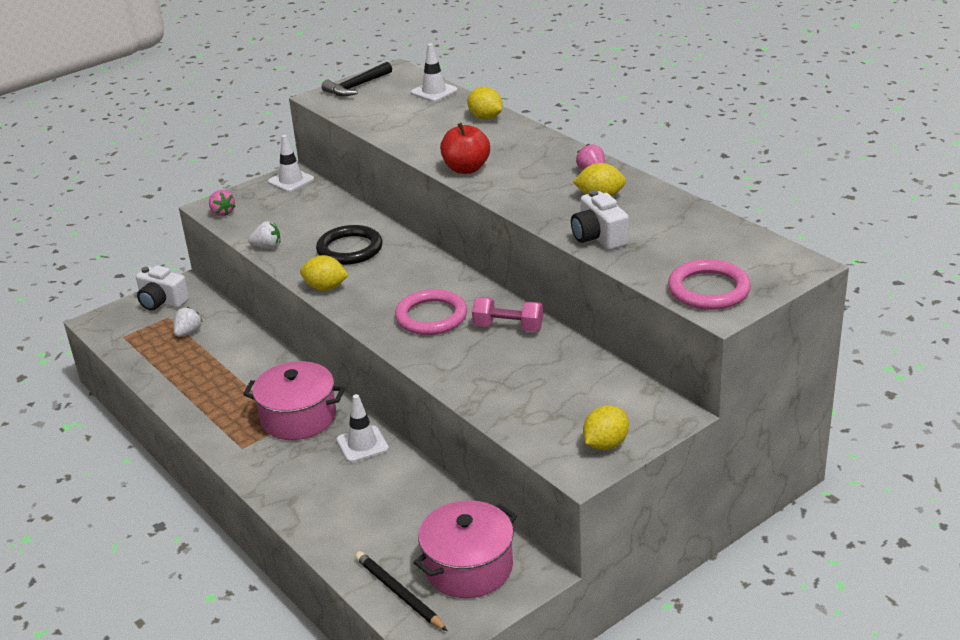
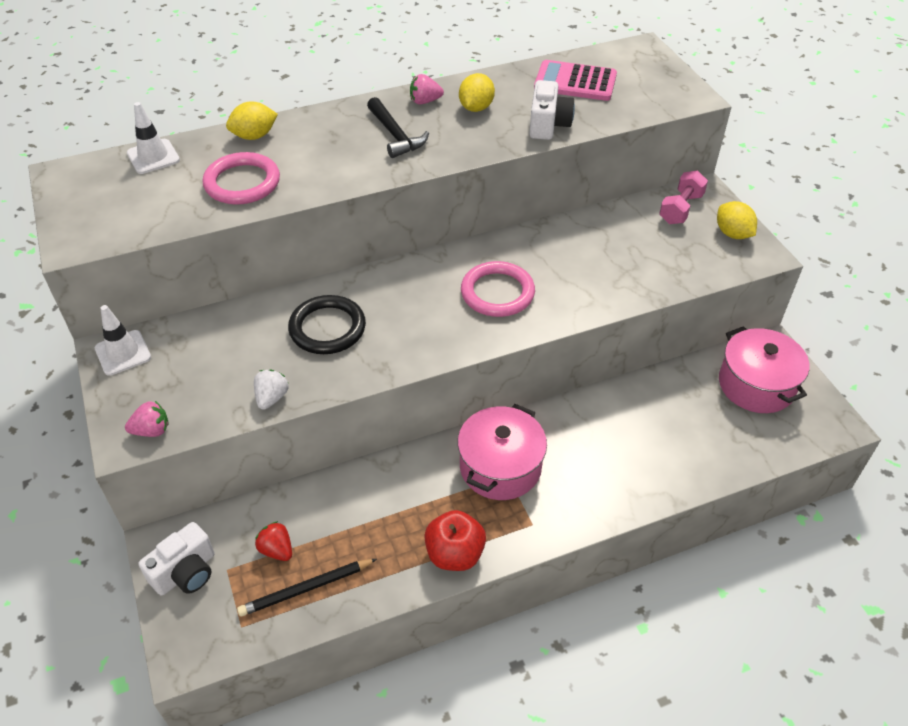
camera: 75 degrees left, 15 degrees up
(188, 332) = (277, 550): white strawberry -> red strawberry
(325, 288) = (397, 361): yellow lemon -> none
(356, 86) = (75, 210): black hammer -> black hammer (395, 135)
(362, 444) = (566, 423): white traffic cone -> none
(399, 593) = (780, 436): black pencil -> black pencil (306, 588)
(466, 169) = (360, 170): red apple -> red apple (455, 554)
(508, 327) = (541, 248): pink dumbbell -> pink dumbbell (680, 209)
(599, 237) = (548, 125): white camera -> white camera turned 75 degrees counterclockwise
(690, 238) = (575, 82): none -> pink calculator
(708, 289) = (660, 94): pink ring -> pink ring (242, 183)

